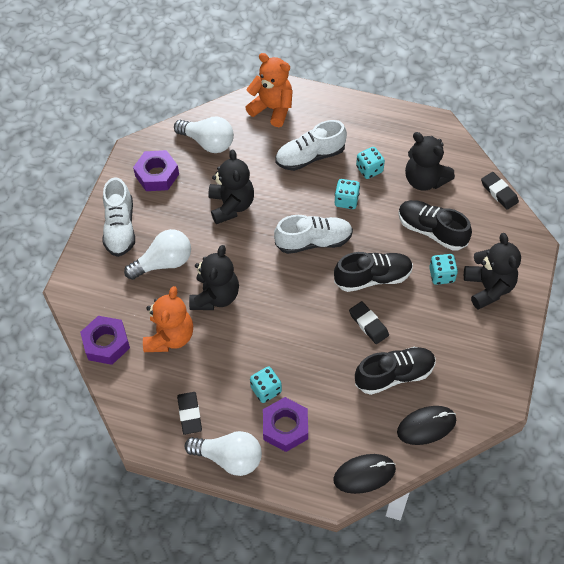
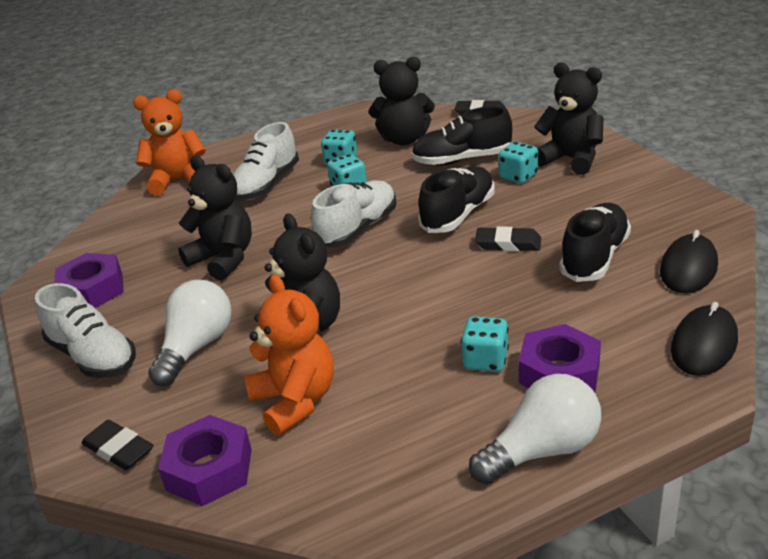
camera: 40 degrees left, 25 degrees down
(189, 414) = (427, 450): black eraser -> black eraser (119, 449)
(208, 142) = (130, 235): white light bulb -> none

